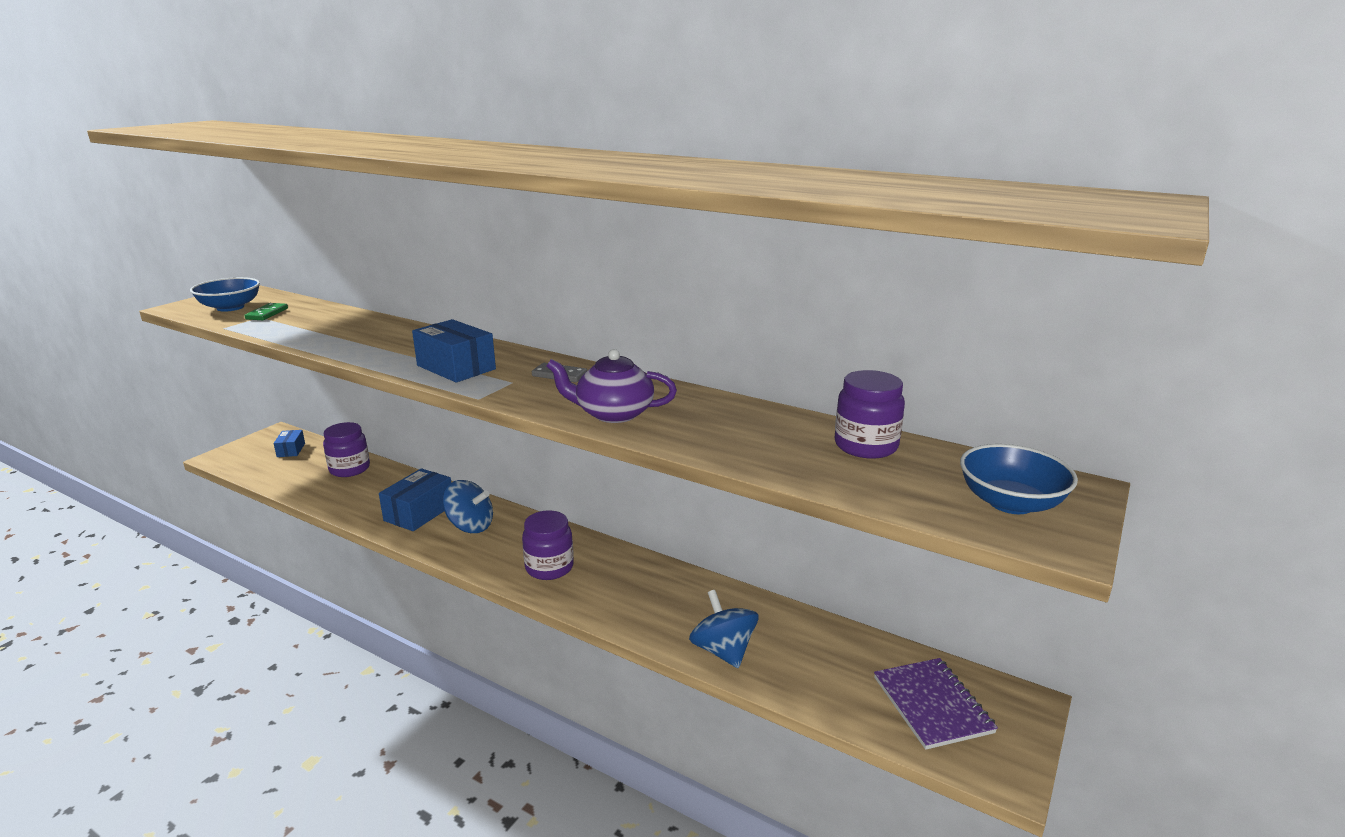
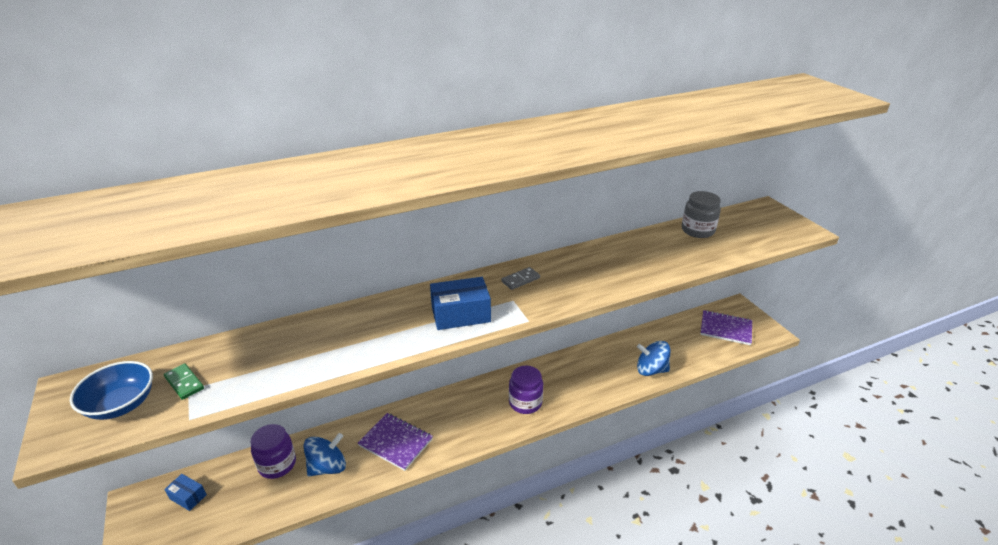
camera: 55 degrees left, 10 degrees up
(419, 512) = (396, 442): blue box -> purple notebook
(470, 526) = (441, 421): blue spinning top -> blue spinning top (327, 467)
(613, 413) = (599, 281): purple teapot -> none
(866, 446) = (697, 230): purple jar -> grey jar
(1010, 503) = (771, 225): blue bowl -> none

